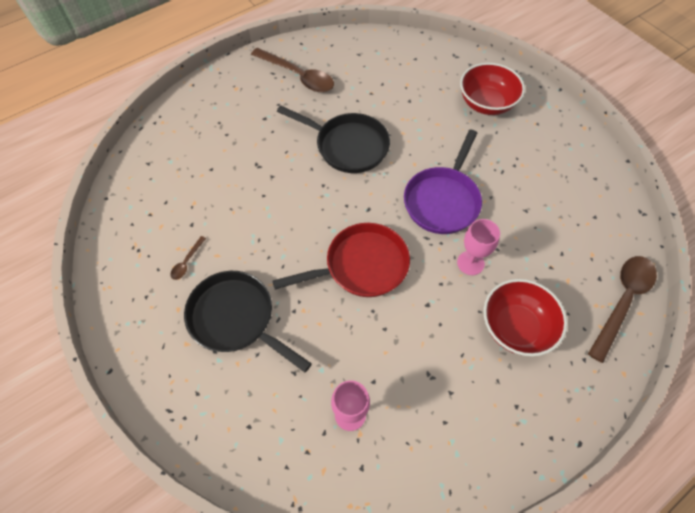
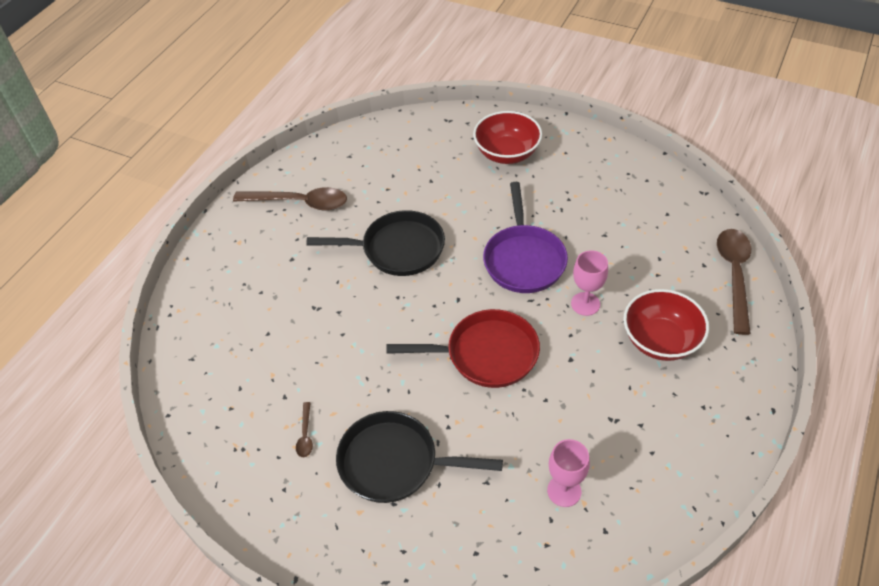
camera: 25 degrees left, 10 degrees down
(361, 266) = (486, 354): red pan -> red pan turned 45 degrees clockwise

